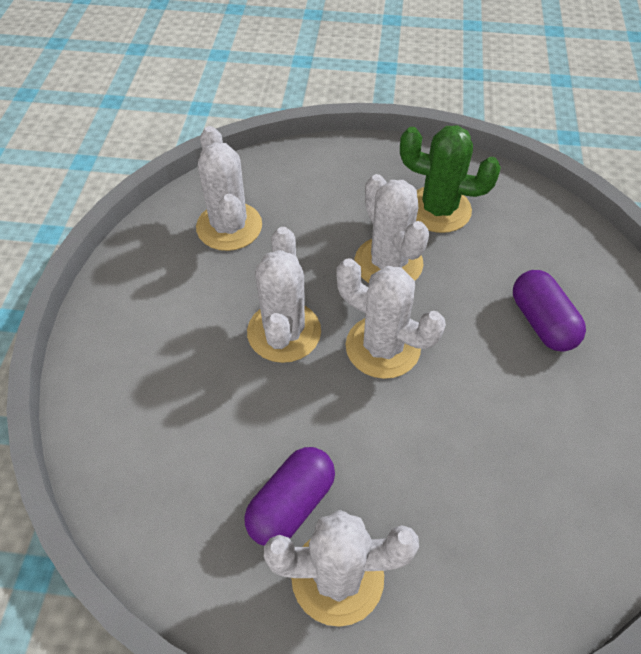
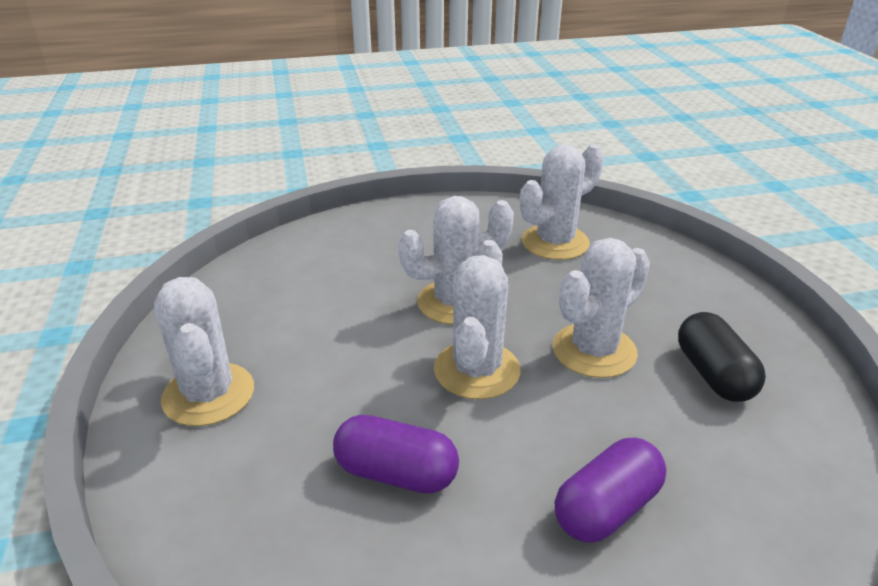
camera: 70 degrees right, 20 degrees down
(291, 504) = (274, 350): purple capsule -> purple capsule (396, 473)
(438, 209) = (713, 374): green cactus -> black capsule

